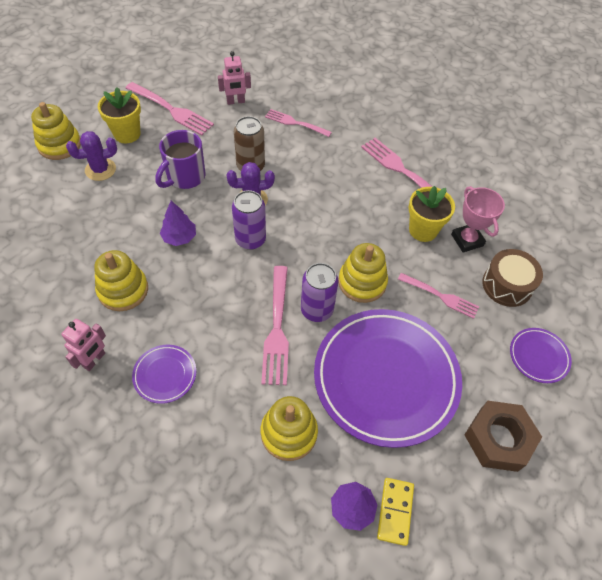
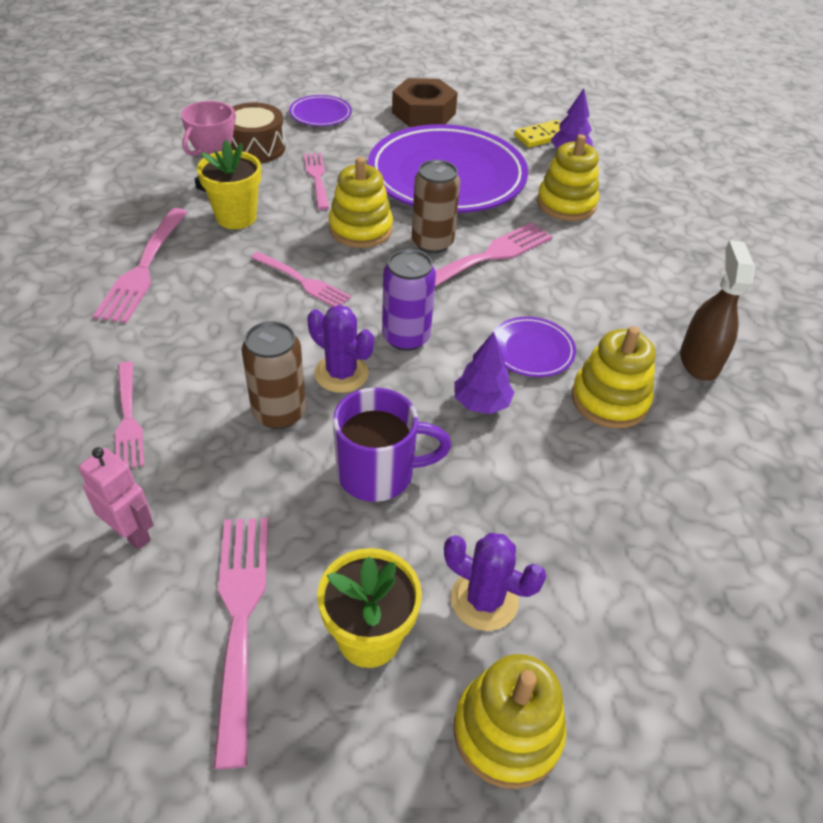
camera: 130 degrees left, 10 degrees down
(94, 360) = (699, 360): pink robot -> brown spray bottle
(165, 375) = (634, 301): purple plate -> purple plate (531, 350)
(317, 310) = (432, 243): purple can -> brown can
(335, 225) = (302, 281): none -> pink fork

